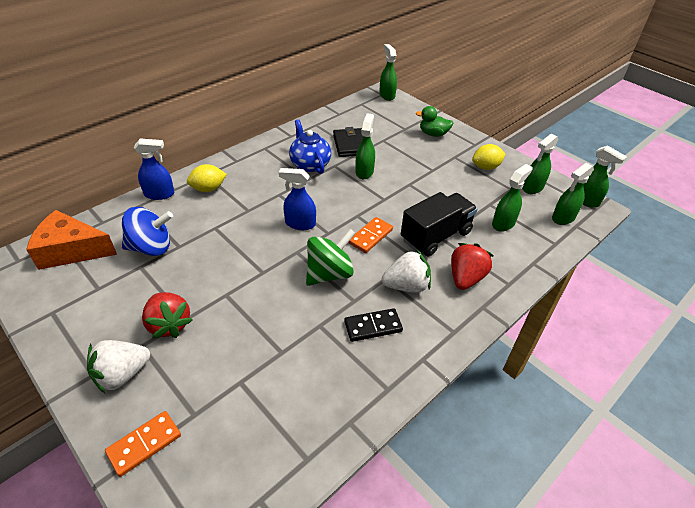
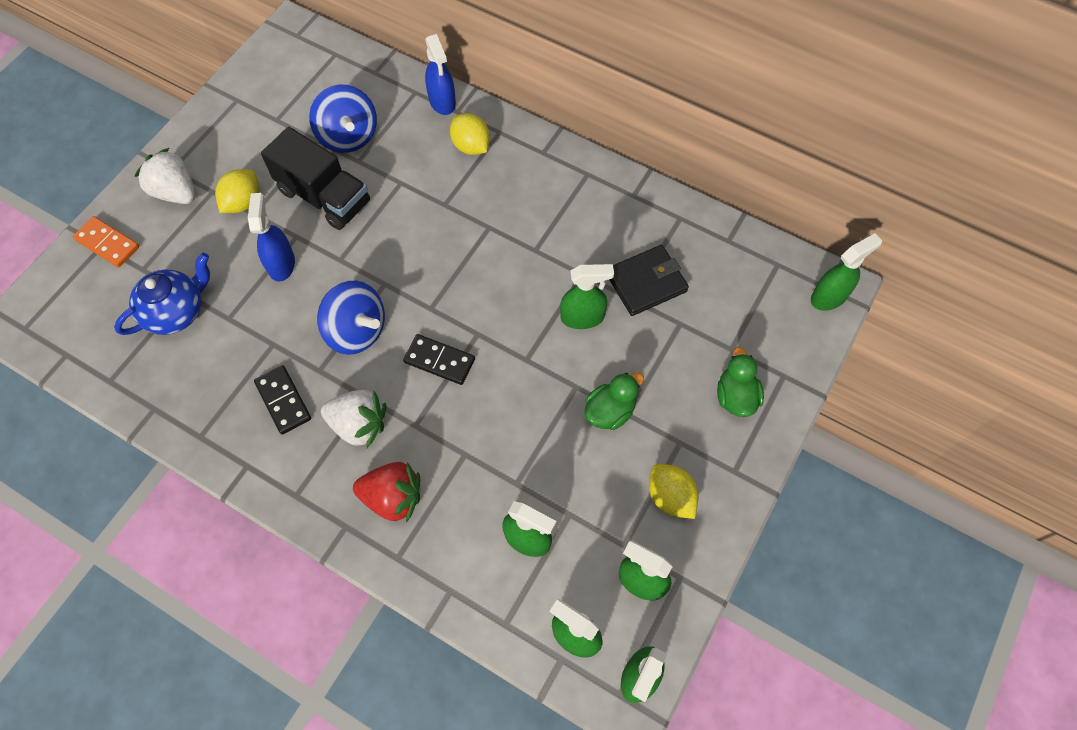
camera: 75 degrees right, 20 degrees up
(71, 250) = (323, 70): orange cheese -> none
(169, 324) = (243, 202): red strawberry -> yellow lemon
(300, 224) = (437, 270): blue spray bottle -> blue spray bottle (281, 263)
(310, 164) = (571, 242): blue teapot -> blue teapot (176, 311)
(329, 273) = (356, 331): green spinning top -> blue spinning top
(370, 236) = (439, 361): orange domino -> black domino
(406, 286) = (359, 425): white strawberry -> white strawberry turned 45 degrees counterclockwise
(429, 175) = (610, 411): none -> green duck
(436, 236) = (467, 445): black truck -> black truck (324, 196)

